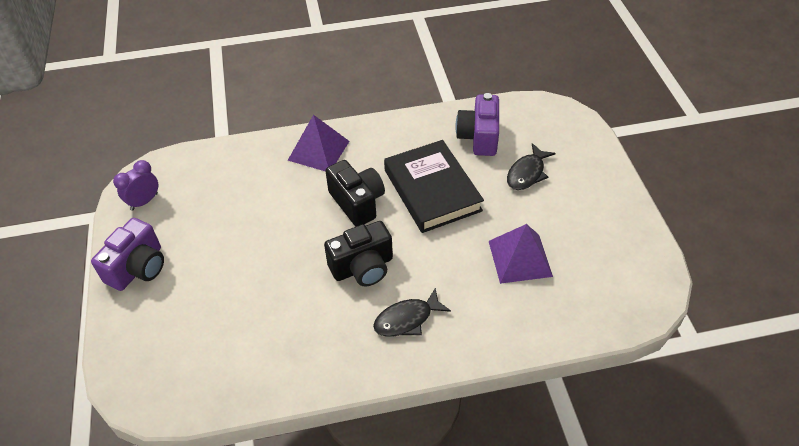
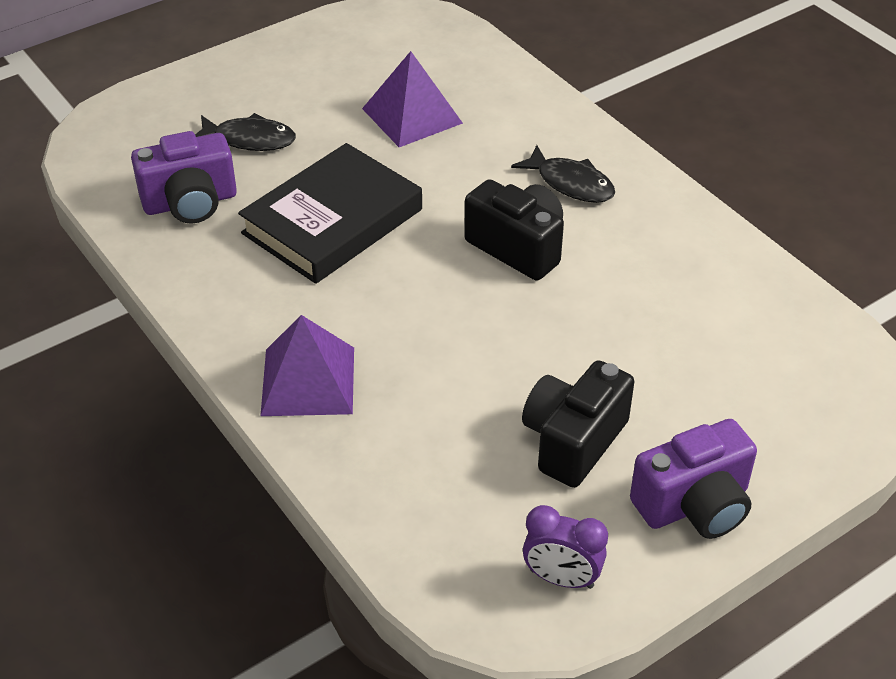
camera: 115 degrees left, 5 degrees down
(138, 268) = (694, 505): purple camera -> purple camera turned 150 degrees clockwise
(357, 202) = (402, 292): black camera -> black camera (573, 441)

